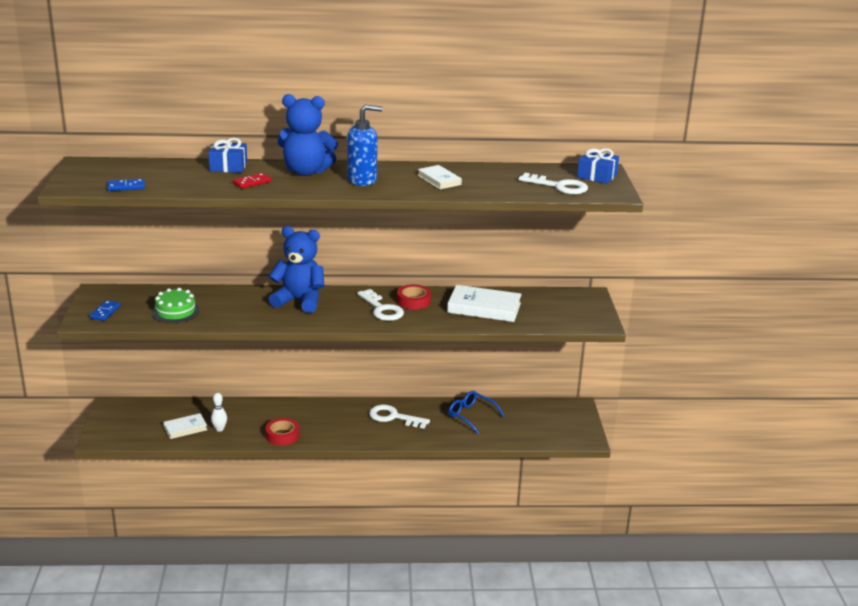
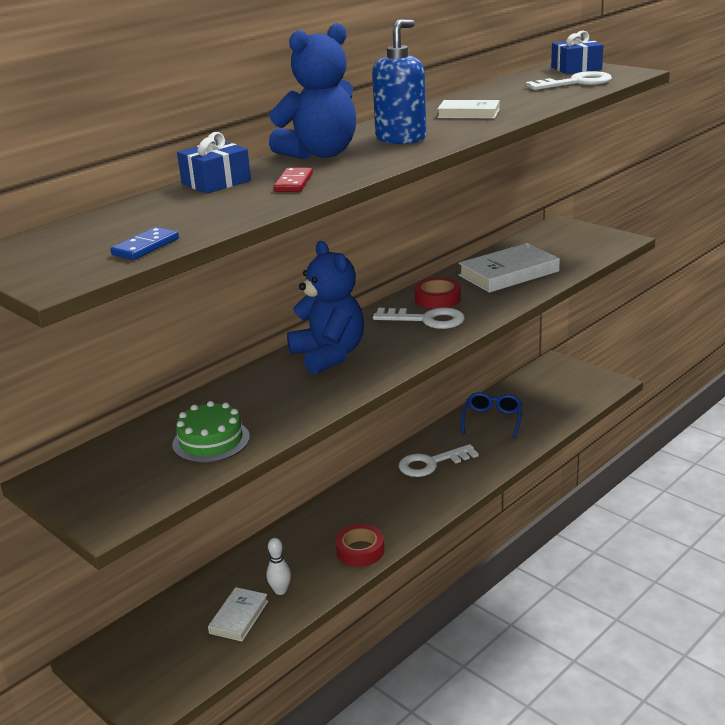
camera: 40 degrees left, 0 degrees up
(105, 312) = (117, 493): blue domino -> none
(299, 301) = (329, 355): blue teddy bear -> blue teddy bear turned 90 degrees clockwise
(471, 415) = (492, 420): blue glasses -> blue glasses turned 105 degrees clockwise

